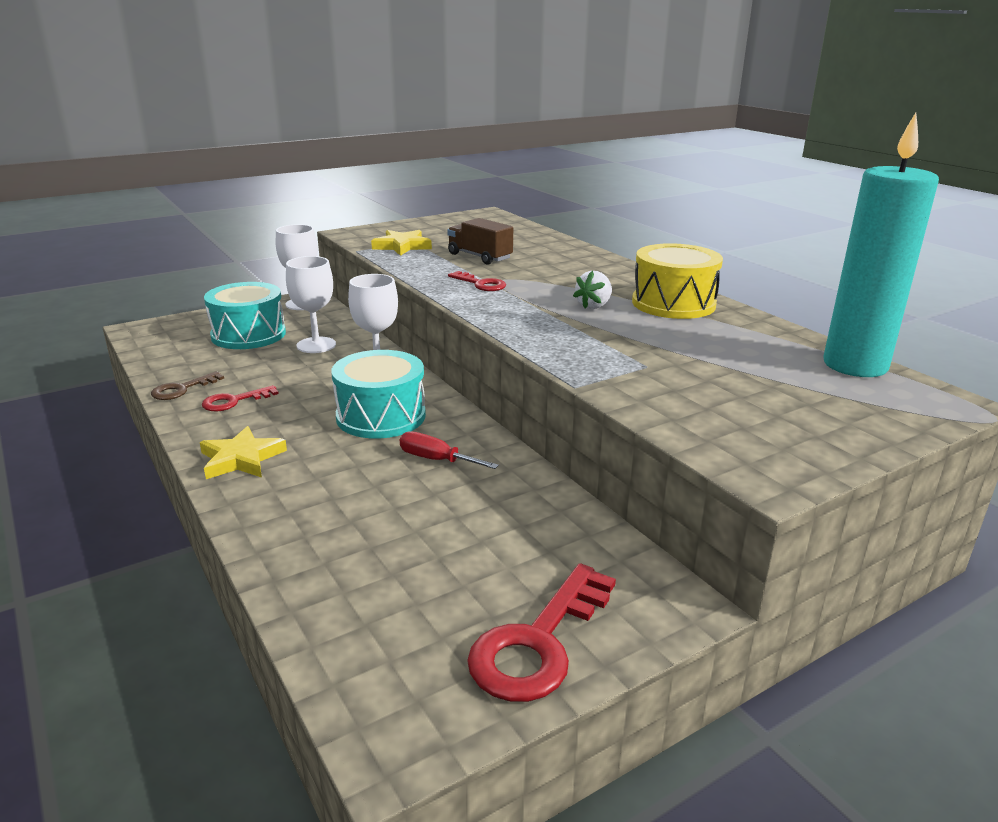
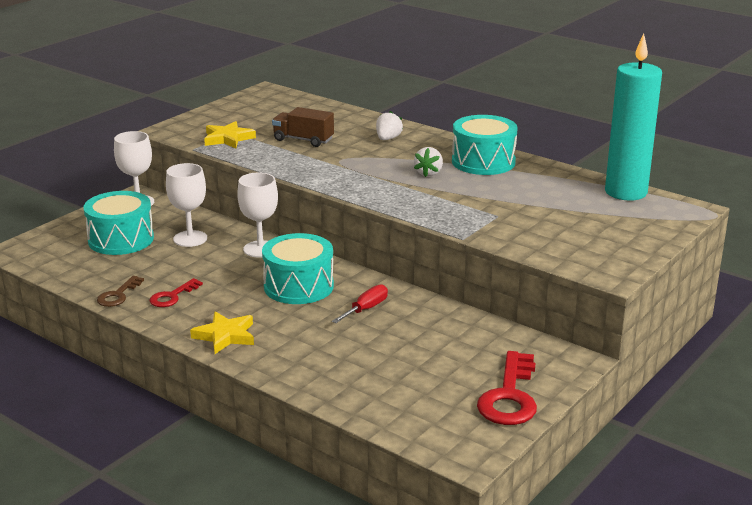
camera: 20 degrees left, 0 degrees up
(436, 460) = (366, 309): red screwdriver -> red screwdriver turned 120 degrees clockwise
(481, 284) = (328, 167): red key -> none
(575, 267) = (388, 139): none -> white strawberry
(673, 303) = (483, 162): yellow drum -> turquoise drum

